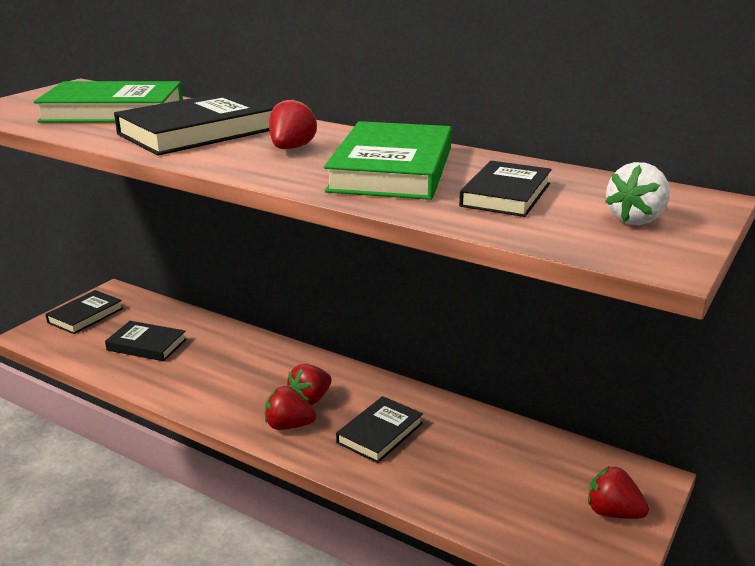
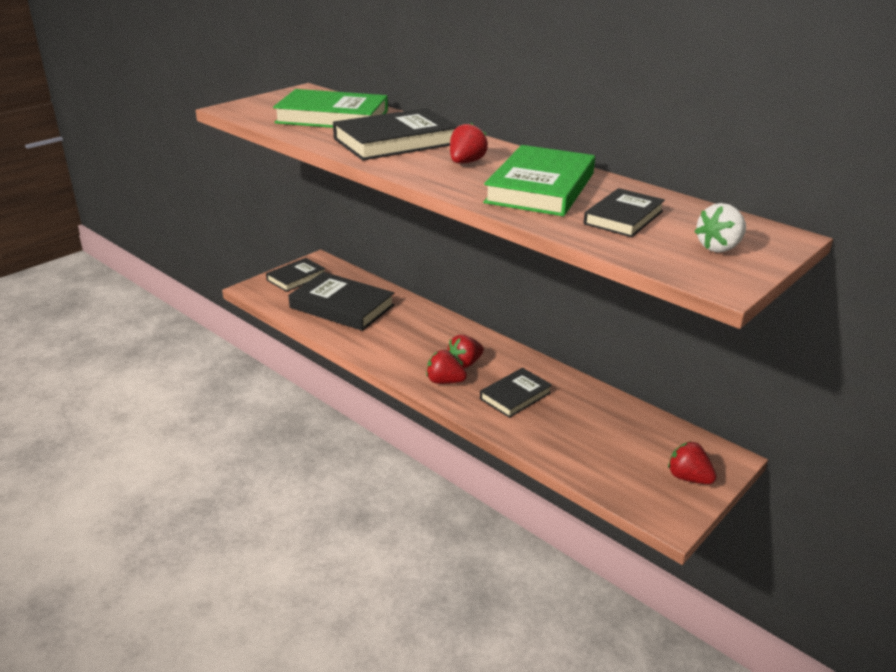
camera: 10 degrees right, 5 degrees up
(146, 345) = (342, 306): black book -> black book, size x1.67

